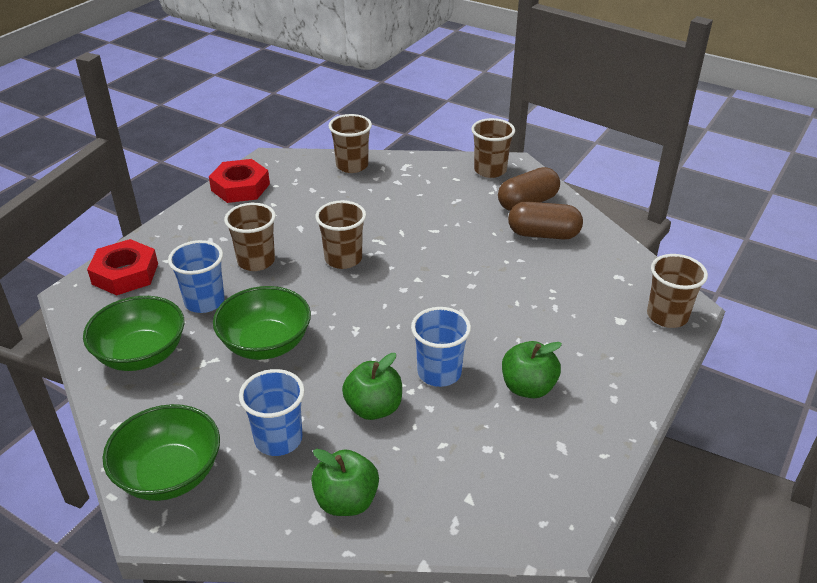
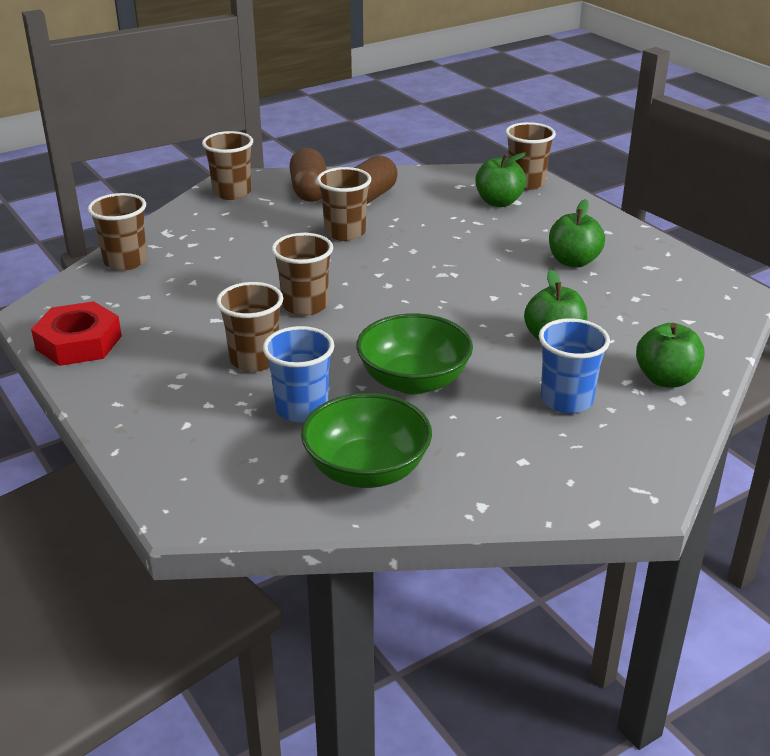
camera: 65 degrees left, 5 degrees down
(125, 274) = (184, 462): red nut -> none
(169, 474) = (582, 477): green bowl -> none
(439, 373) = (527, 296): blue cup -> none
(471, 242) = (345, 233): none -> brown cup
(607, 309) = (499, 202): none -> green apple

